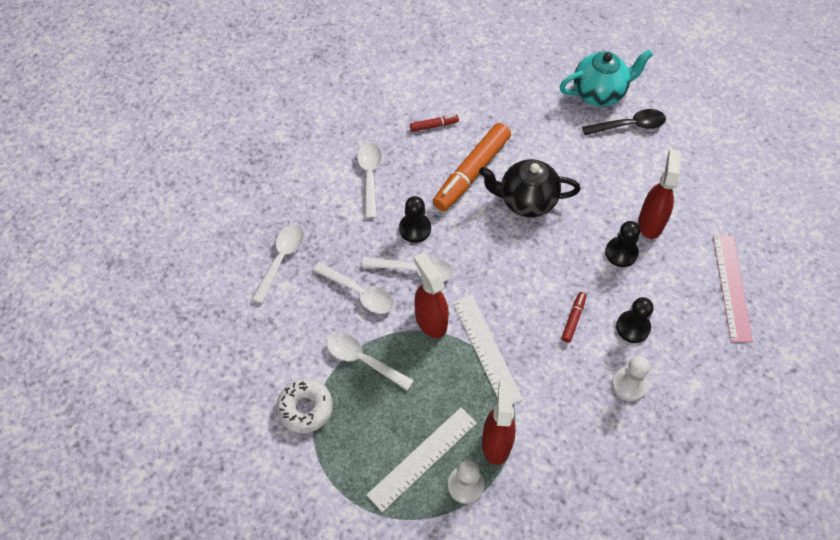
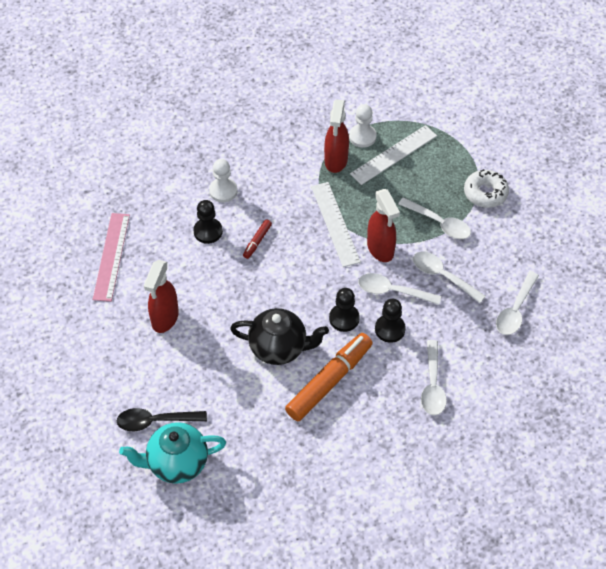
camera: 175 degrees left, 5 degrees down
(434, 126) = (363, 437): red marker -> none
(621, 253) = (200, 293): black pawn -> black pawn (344, 318)

